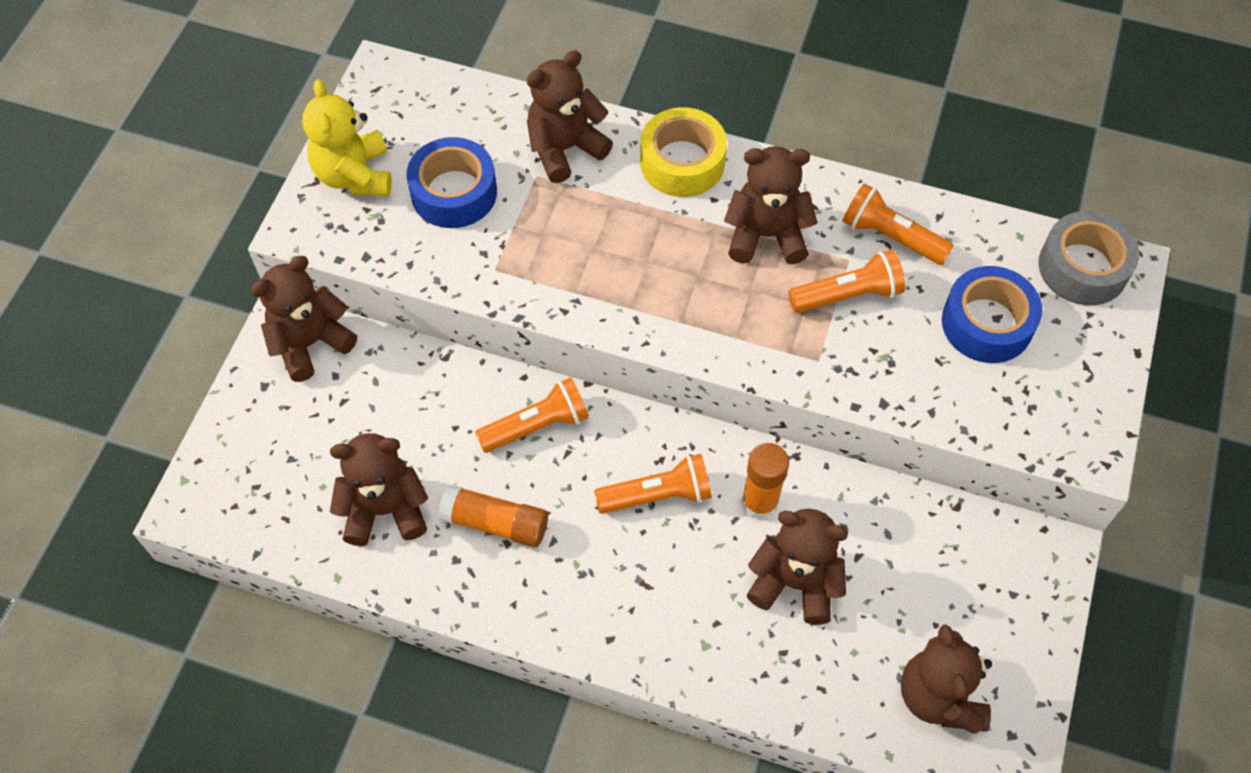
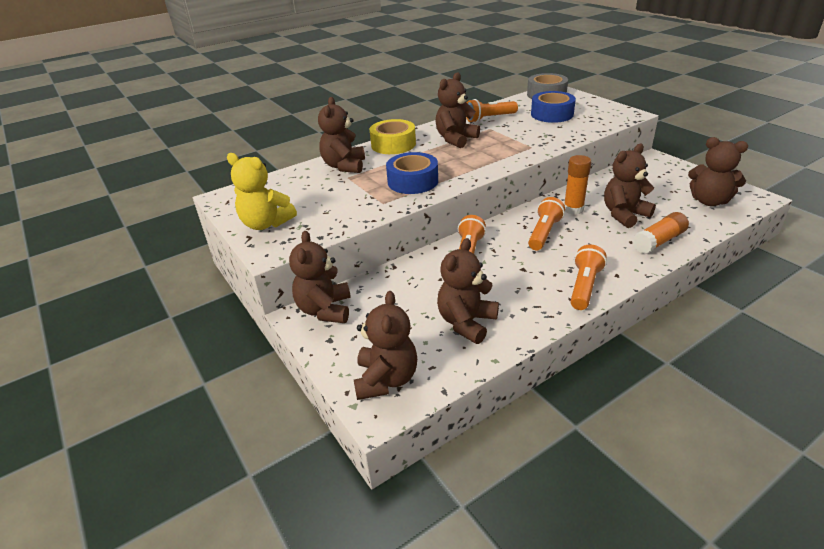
camera: 50 degrees left, 25 degrees down
(238, 486) = (386, 379): none -> brown teddy bear
(454, 192) = (322, 200): blue tape -> blue tape (413, 181)
(495, 523) = (513, 286): orange glue stick -> orange glue stick (658, 241)
(848, 295) = (507, 133): orange flashlight -> orange flashlight (584, 286)

